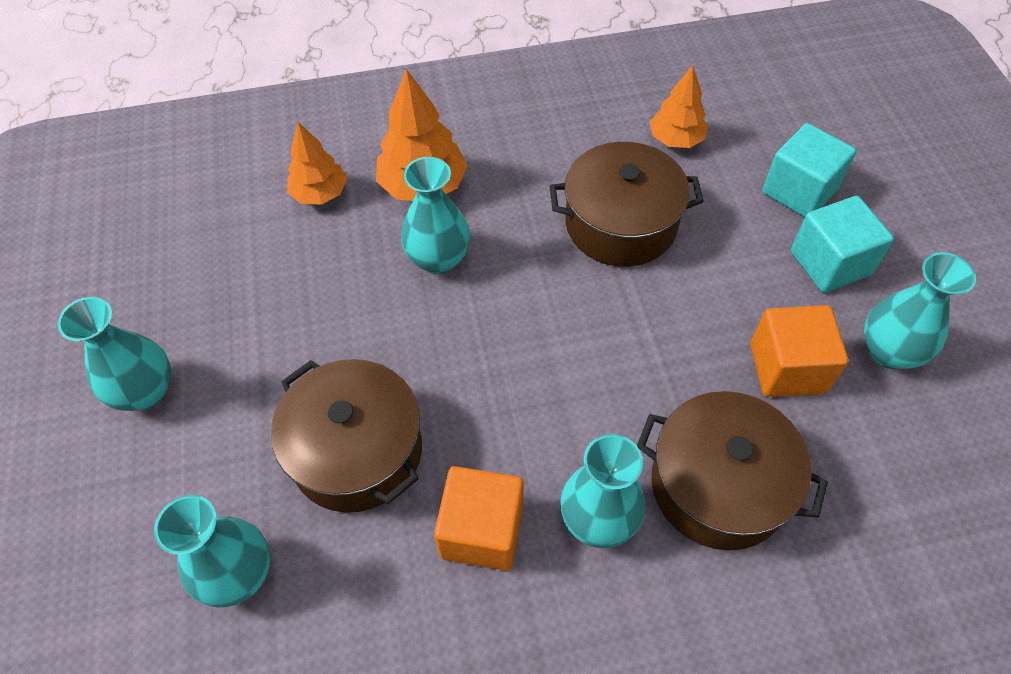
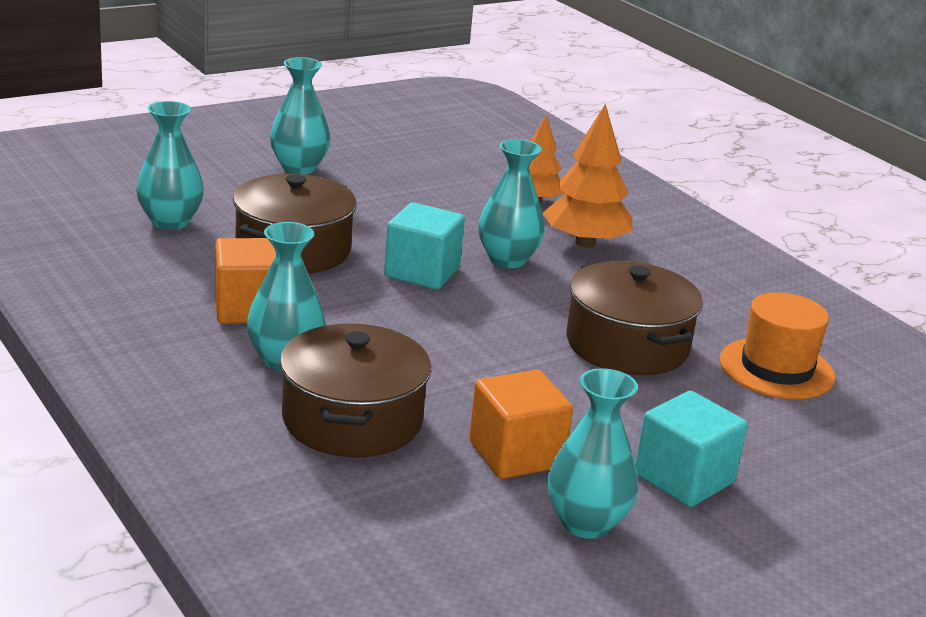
camera: 65 degrees right, 30 degrees down
(676, 139) = (776, 369): orange tree -> orange hat
(799, 191) = (776, 454): turquoise cube -> turquoise cube (422, 272)

